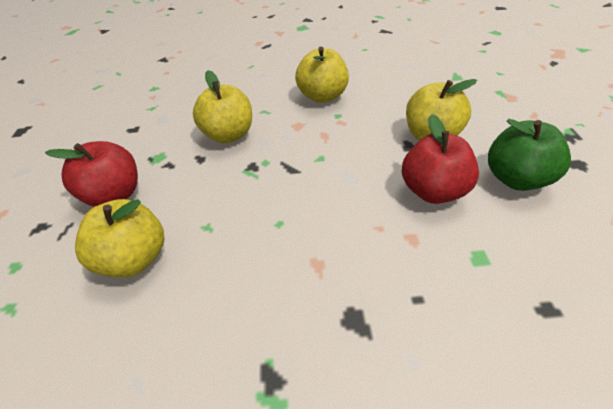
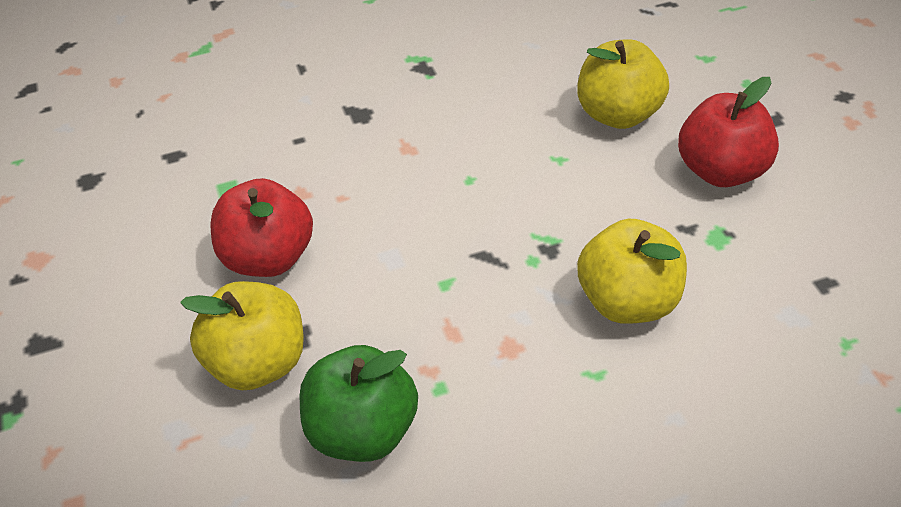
camera: 165 degrees right, 0 degrees up
(323, 96) = (487, 442): yellow apple -> none
(516, 178) = (145, 299): green apple -> green apple (363, 432)

